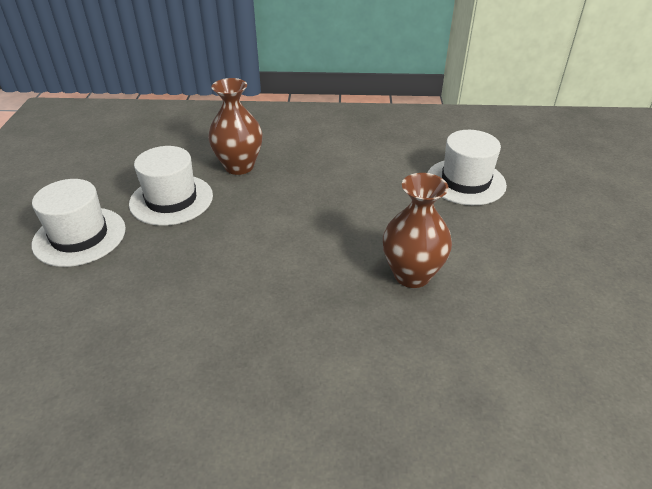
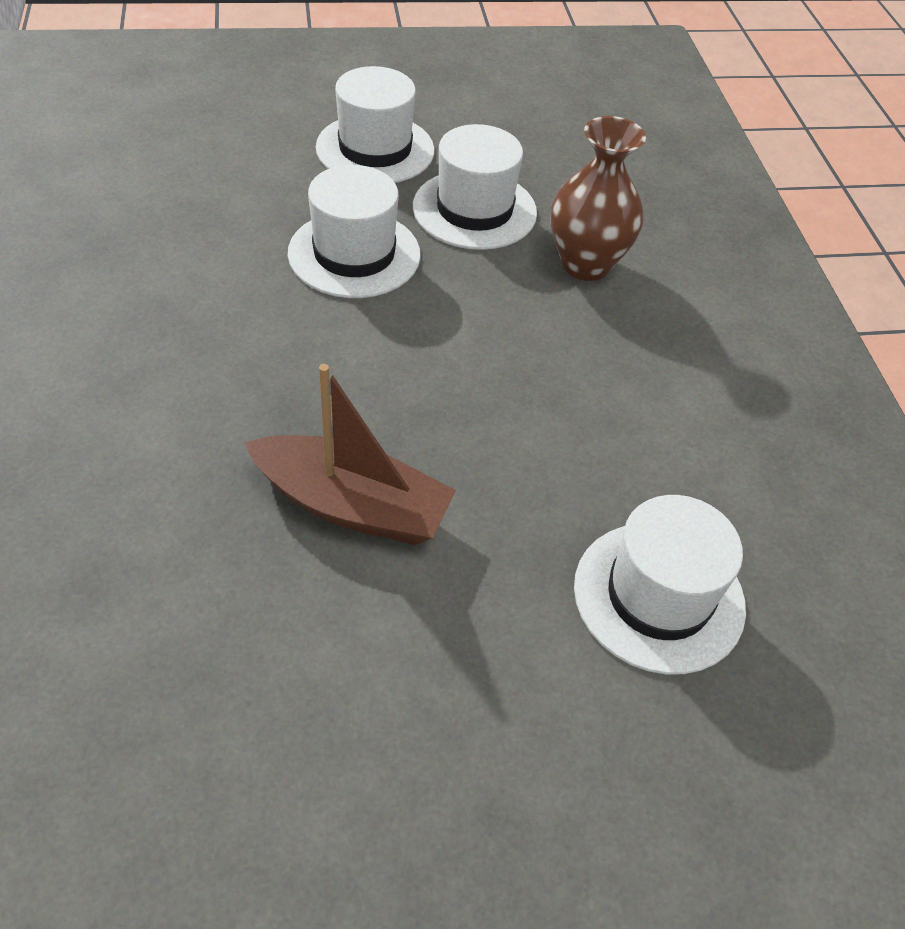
camera: 75 degrees right, 10 degrees up
(193, 256) = (354, 254): none -> white hat
(412, 275) = (352, 505): brown vase -> brown boat

